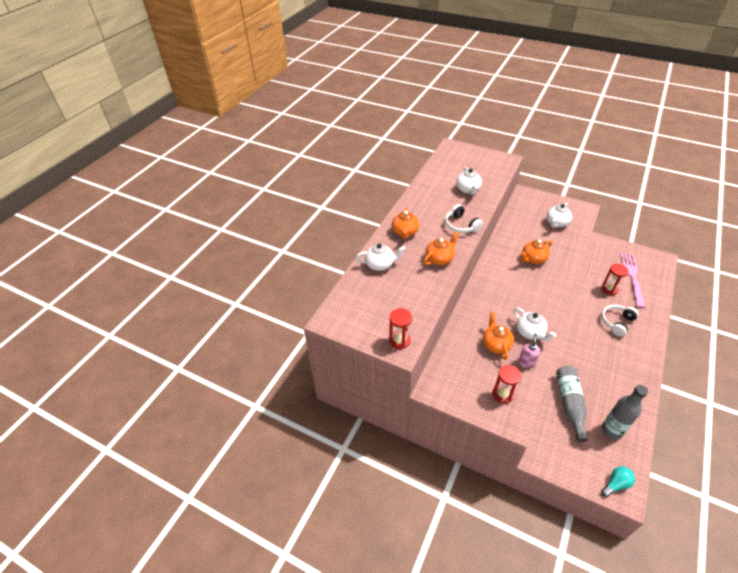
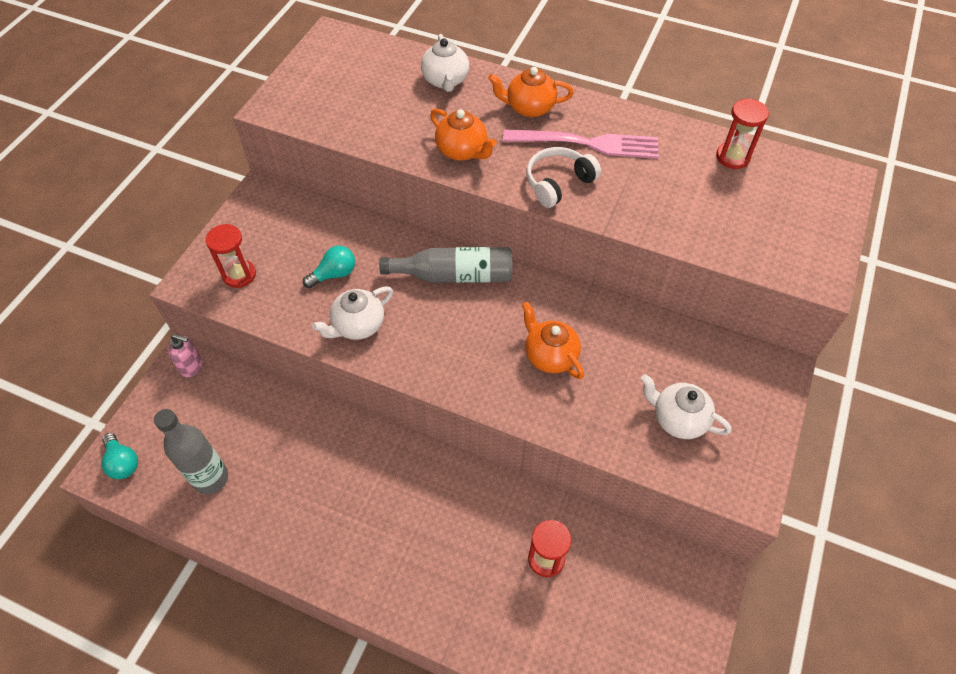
camera: 85 degrees right, 10 degrees up
(399, 340) = (288, 105): red hourglass -> red hourglass (732, 157)
(468, 190) = (678, 199): white teapot -> none
(496, 345) = (334, 274): orange teapot -> turquoise light bulb
(526, 362) = (295, 312): pink soap dispenser -> pink soap dispenser (192, 366)
(569, 404) = (268, 423): grey bottle -> grey bottle (454, 275)
(616, 322) = (449, 549): white headphones -> none
(632, 277) = (592, 624): pink fork -> pink fork (587, 143)

